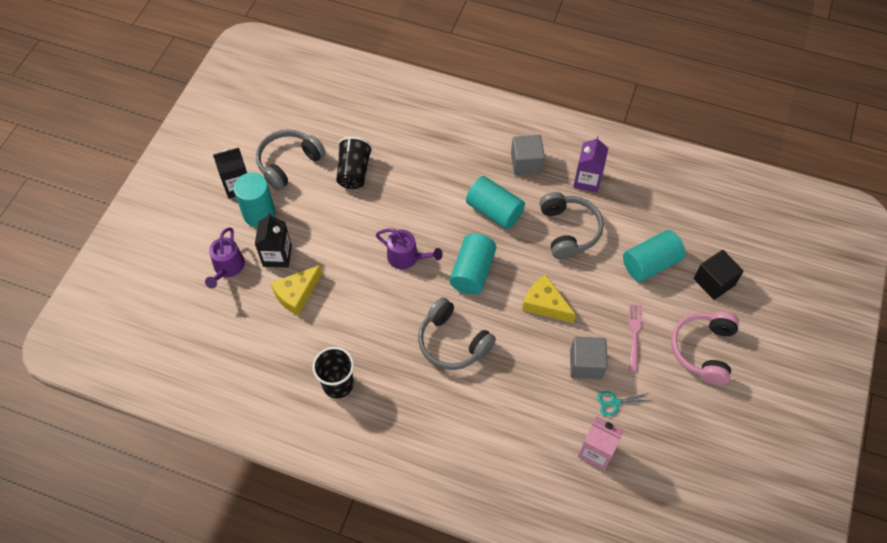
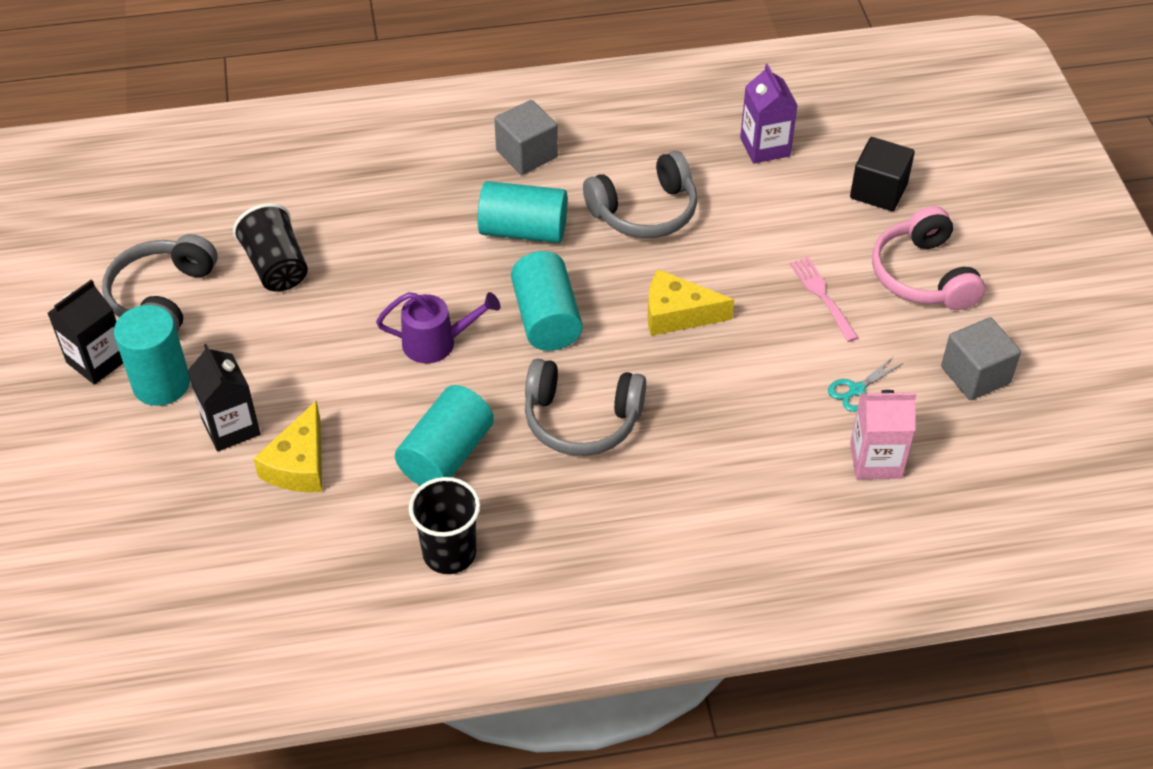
camera: 30 degrees left, 10 degrees down
(227, 268) = (160, 479): purple watering can -> none
(568, 230) = (644, 211): grey headphones -> grey headphones turned 105 degrees clockwise
(586, 364) = (785, 362): grey cube -> grey cube (975, 375)
(587, 180) = (626, 140): purple carton -> purple carton (765, 147)
(650, 264) = (782, 204): turquoise cylinder -> turquoise cylinder (446, 455)

